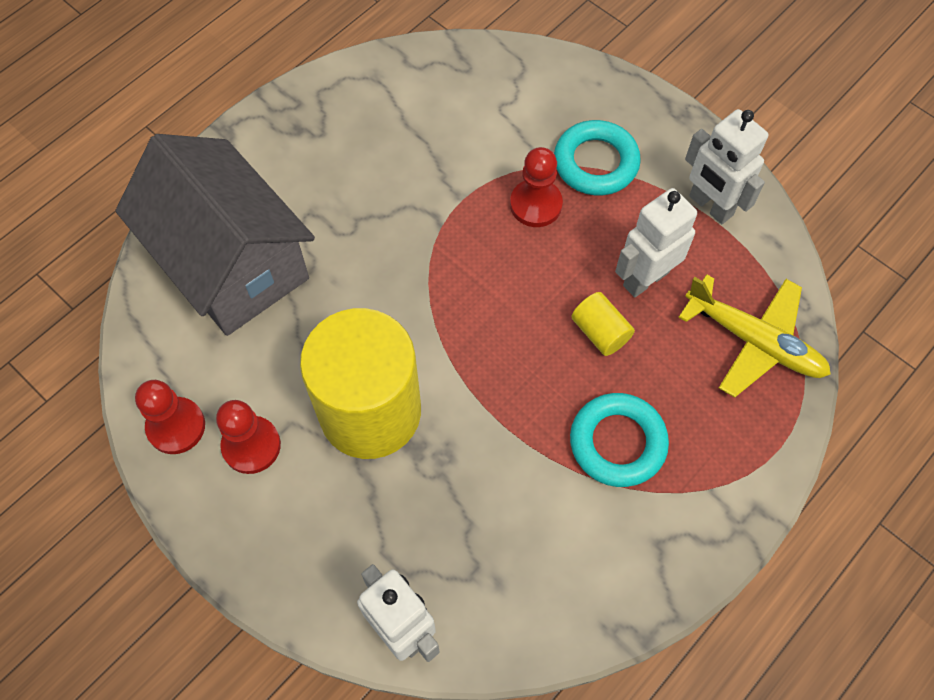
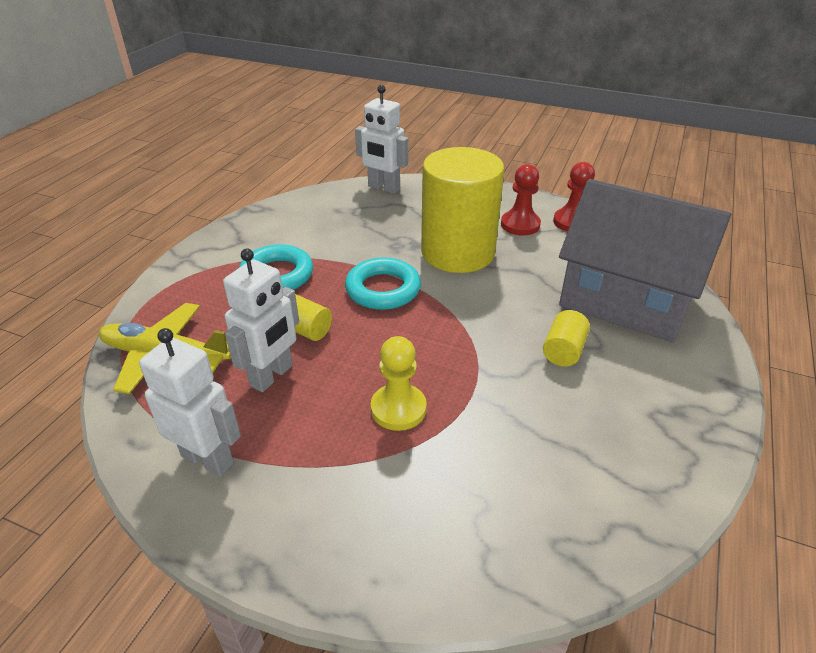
camera: 160 degrees right, 25 degrees down
(348, 219) = (563, 351): none -> yellow cylinder
(536, 204) = (398, 409): red pawn -> yellow pawn
(596, 163) = (348, 469): turquoise ring -> turquoise ring (383, 289)

